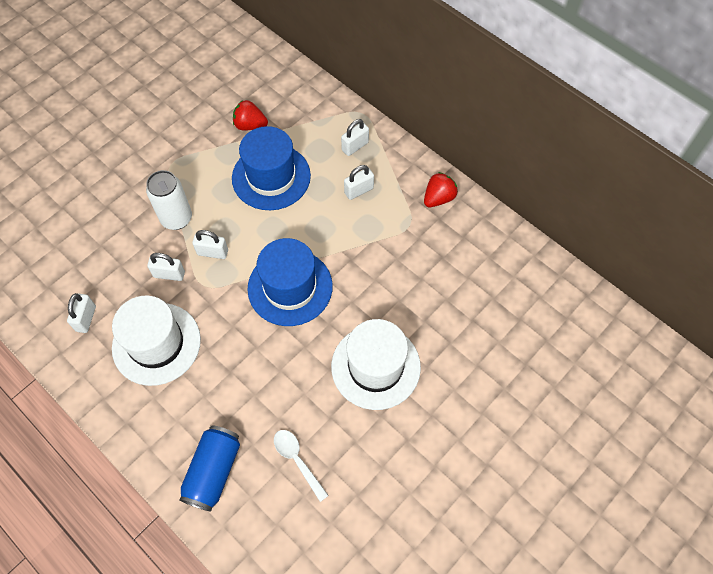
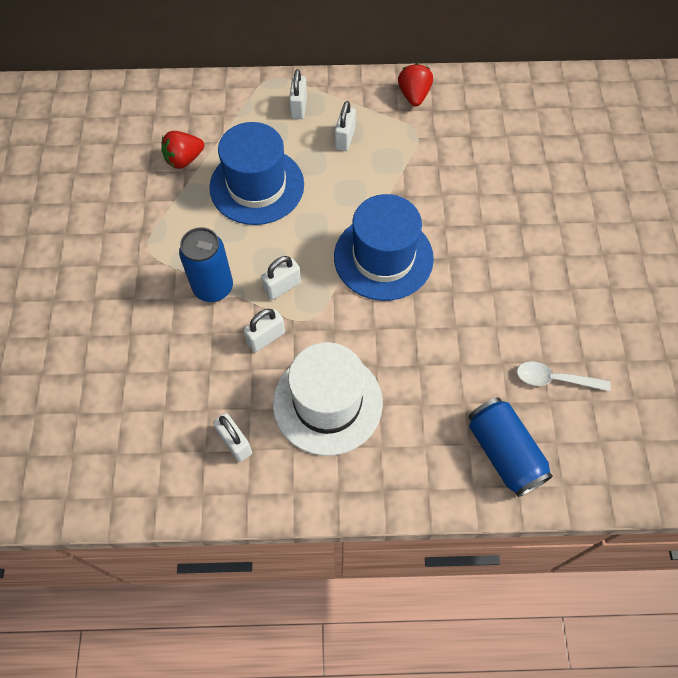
camera: 45 degrees left, 0 degrees up
(176, 218) = (213, 287): white can -> blue can
(375, 367) = (523, 257): white hat -> none

